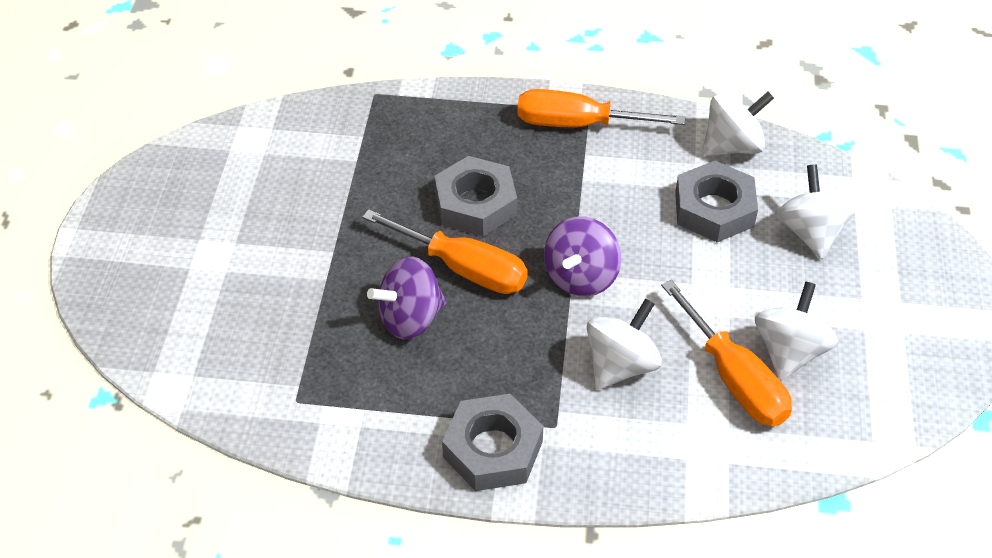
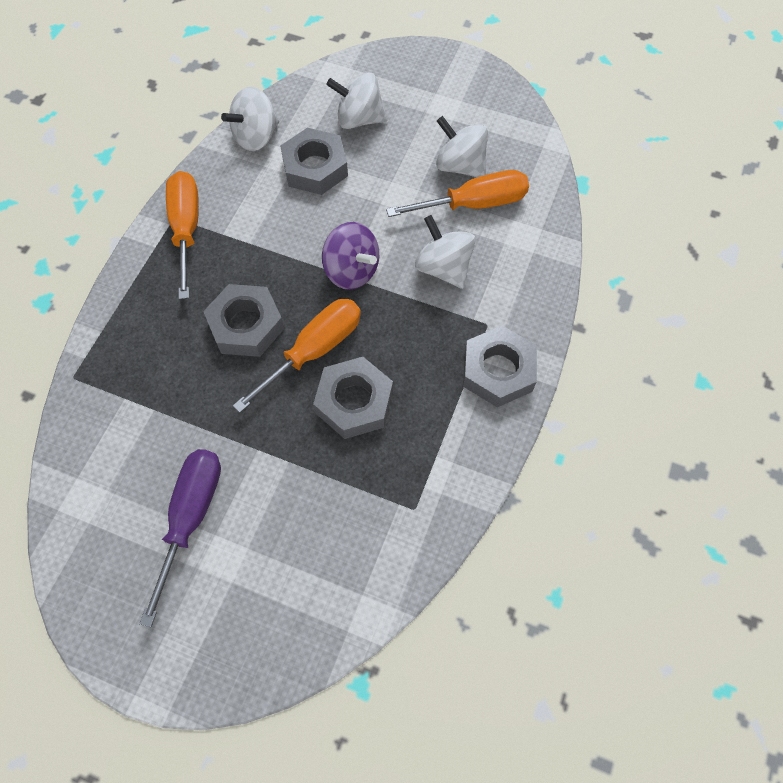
camera: 75 degrees left, 15 degrees up
(249, 219) = (191, 517): none -> purple screwdriver
(410, 318) = (354, 402): purple spinning top -> grey nut
(578, 124) = (186, 229): orange screwdriver -> orange screwdriver turned 150 degrees clockwise
(732, 146) = (256, 137): white spinning top -> white spinning top turned 120 degrees counterclockwise

